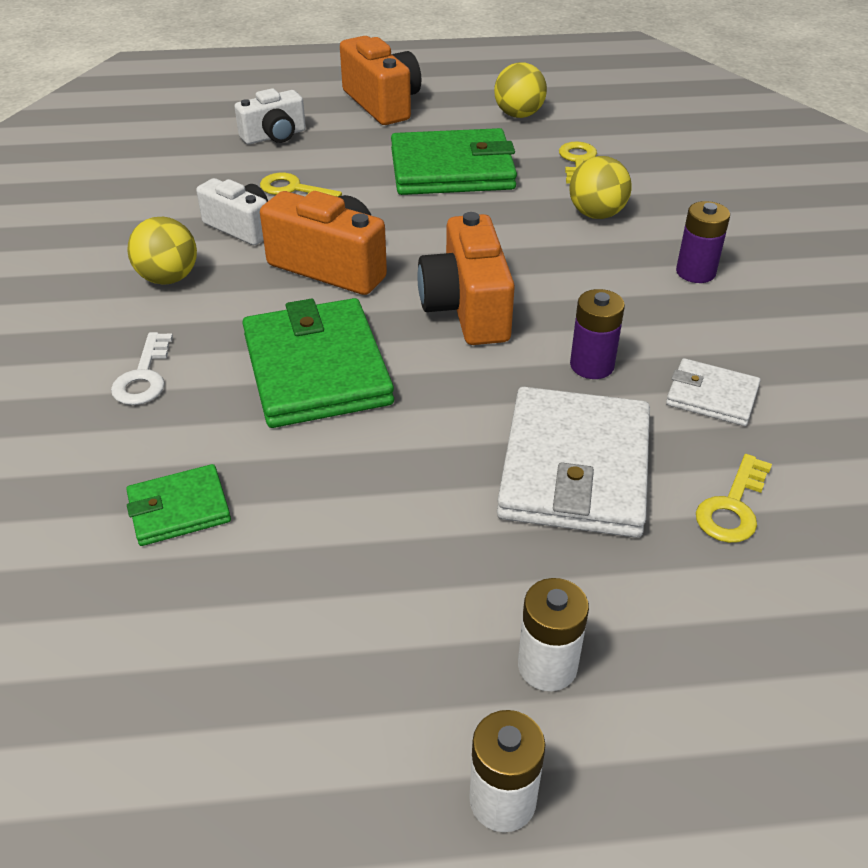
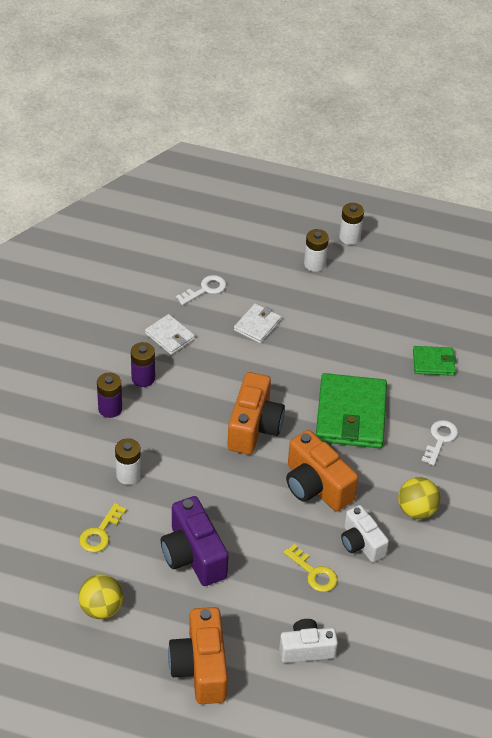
camera: 160 degrees left, 5 degrees up
(452, 169) = (193, 555): green wallet -> purple camera
(574, 468) = (257, 325): white wallet -> white wallet, size x0.51
(592, 365) = (213, 370): purple battery -> purple battery (143, 378)
(596, 214) = (128, 475): yellow ball -> white battery
(732, 506) = (205, 289): yellow key -> white key

